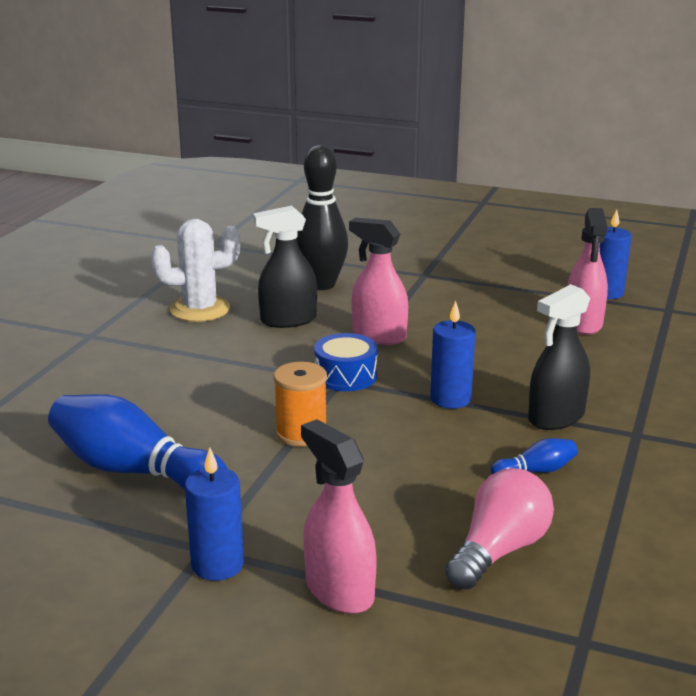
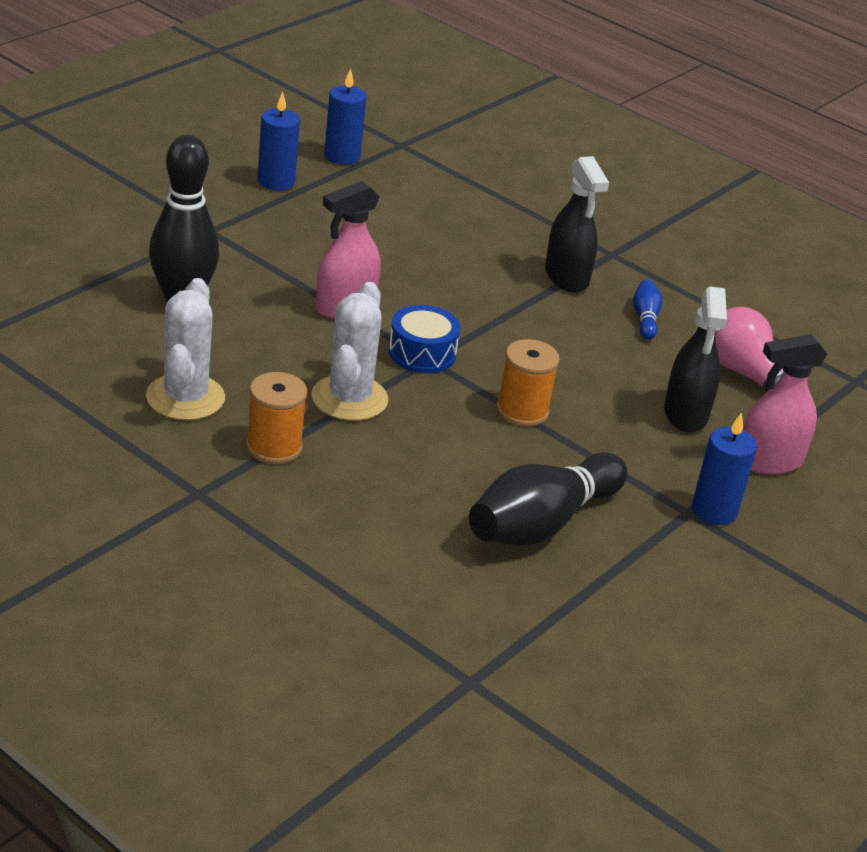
camera: 75 degrees left, 10 degrees up
(134, 471) = (541, 523): blue bowling pin -> black bowling pin
(163, 347) = (274, 447): none -> orange spool
(251, 361) = (349, 398): none -> white cactus
(288, 320) = (264, 348): black spray bottle -> black spray bottle (685, 414)
(450, 399) = (504, 314): blue candle -> blue candle (276, 181)
(583, 324) = (400, 194): pink spray bottle -> none

